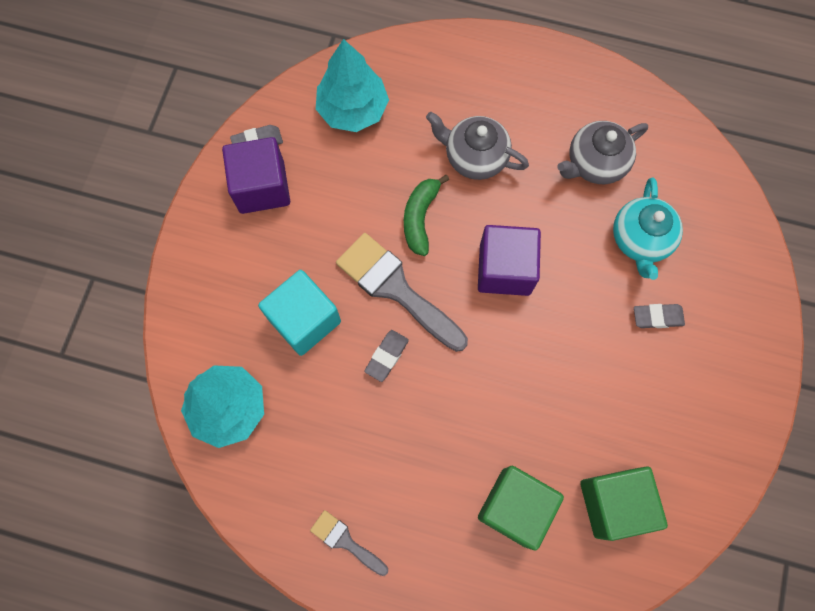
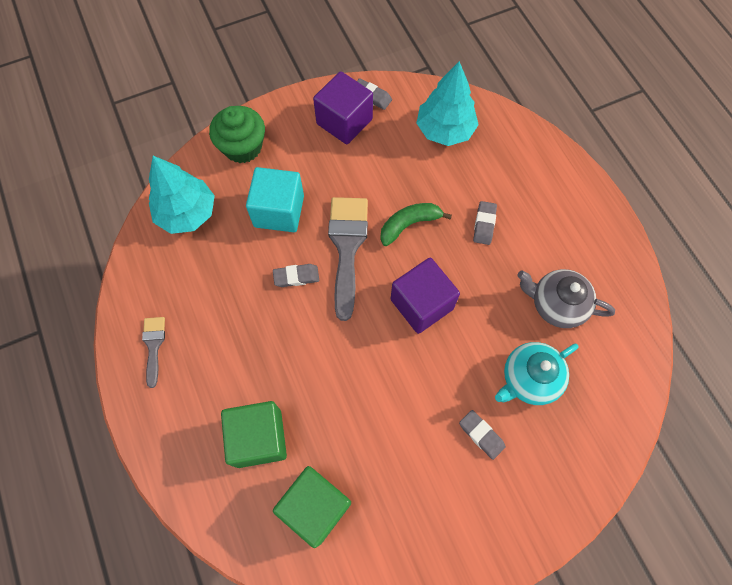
camera: 50 degrees right, 5 degrees down
(202, 301) = (242, 147): none -> green cupcake
(474, 157) = (484, 224): grey teapot -> grey eraser

